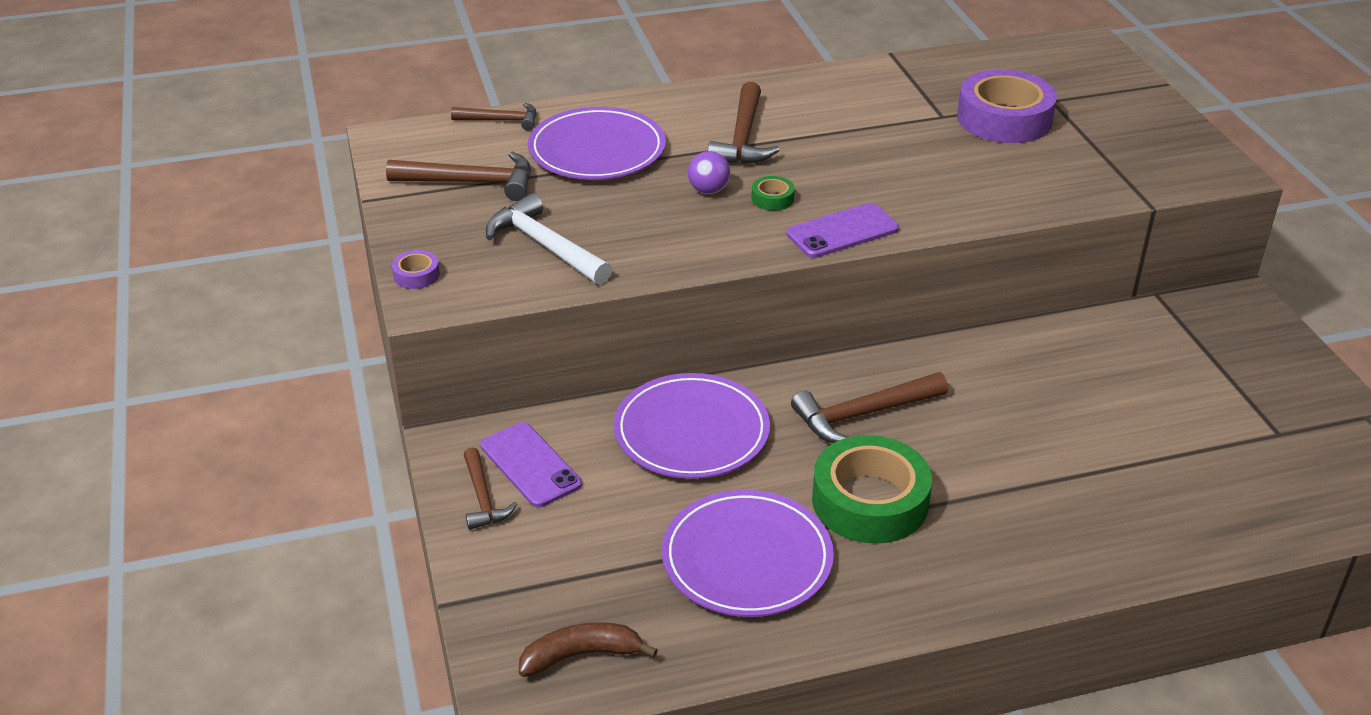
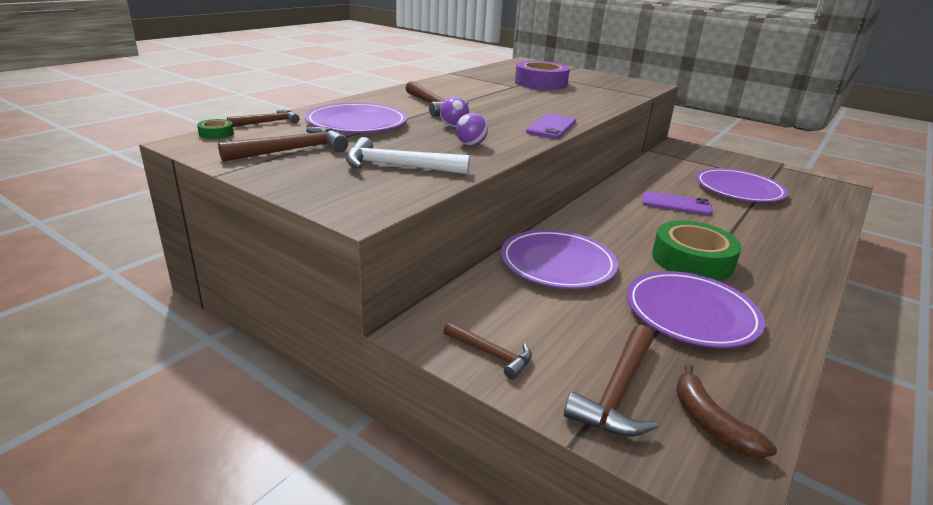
camera: 40 degrees left, 10 degrees down
(416, 275) = (326, 201): purple tape -> none
(530, 465) = (492, 320): purple phone -> purple phone (676, 204)
(582, 655) = (710, 422): brown banana -> brown banana turned 60 degrees counterclockwise
(678, 234) = (470, 144): none -> purple ball
(772, 198) = (493, 123): green tape -> green tape (216, 134)
(862, 414) = (623, 225): brown hammer -> brown hammer (617, 392)
(1172, 428) = (739, 189): none -> purple plate

